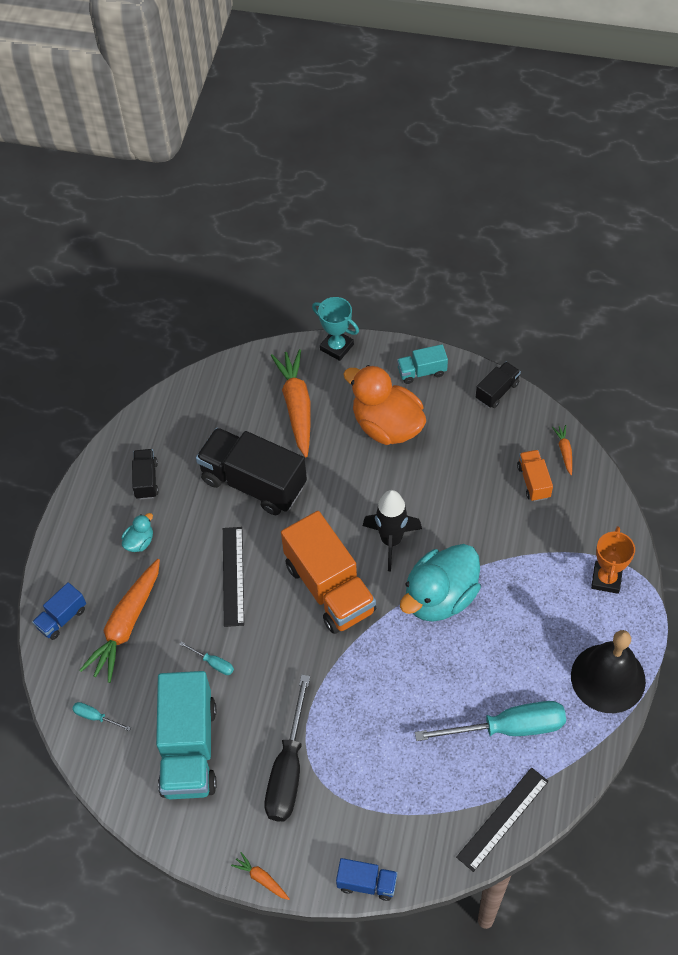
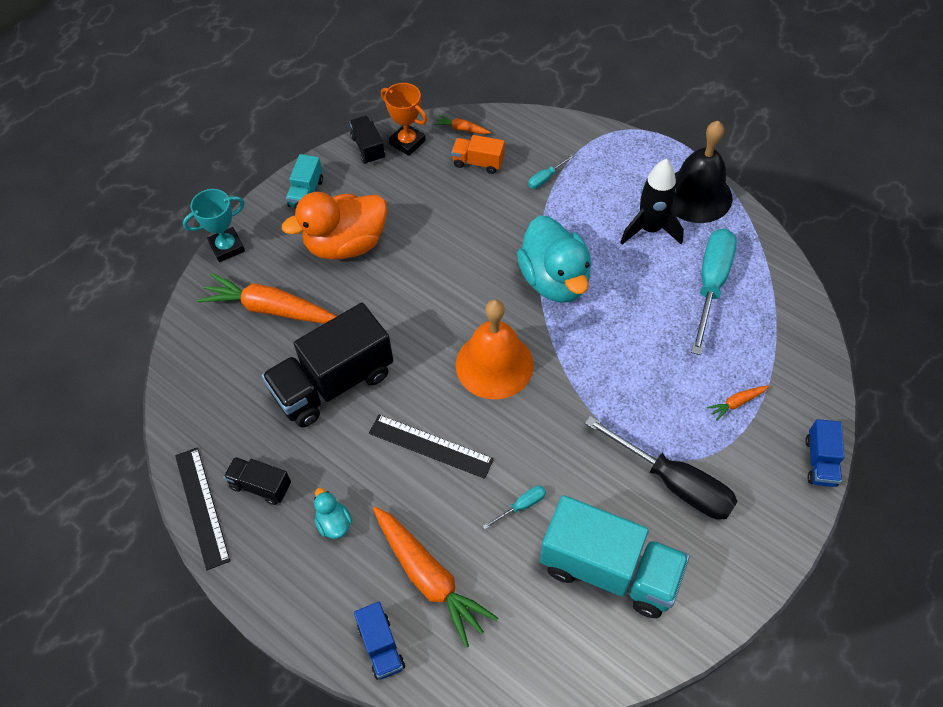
camera: 65 degrees left, 0 degrees up
(95, 717) = (526, 655): turquoise screwdriver -> turquoise screwdriver (546, 178)
(261, 878) = (782, 555): orange carrot -> orange carrot (736, 403)
(330, 588) = (494, 364): orange truck -> orange bell
(367, 883) = (820, 461): blue truck -> blue truck turned 150 degrees clockwise
(391, 541) = (473, 293): black rocket -> black rocket (650, 229)
(502, 818) = (796, 326): black ruler -> black ruler (201, 507)
(606, 579) = (603, 155): orange trophy -> orange trophy (407, 142)

